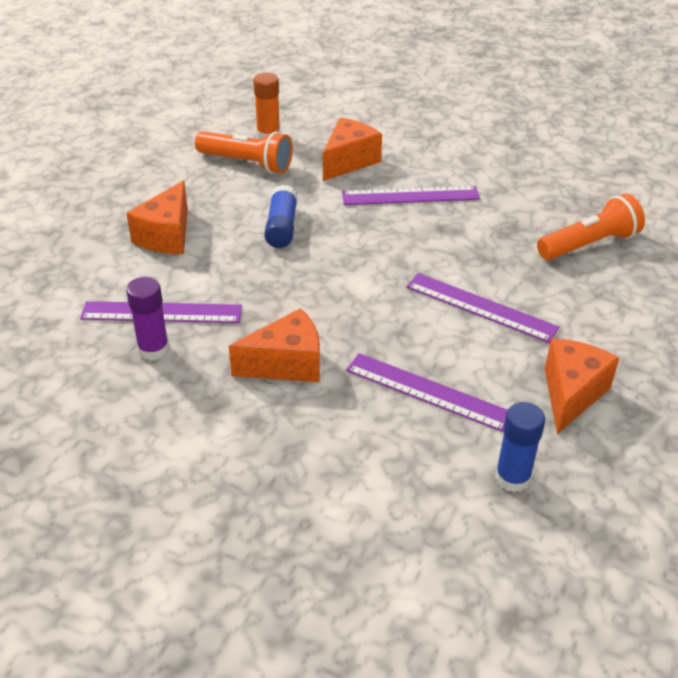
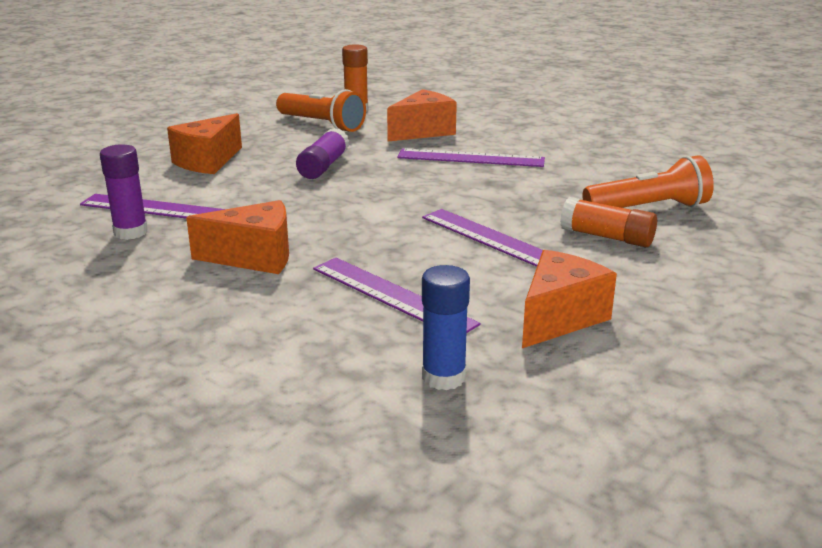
camera: 15 degrees right, 15 degrees down
(281, 227) = (323, 166): blue glue stick -> purple glue stick
(569, 287) = (607, 237): none -> orange glue stick

